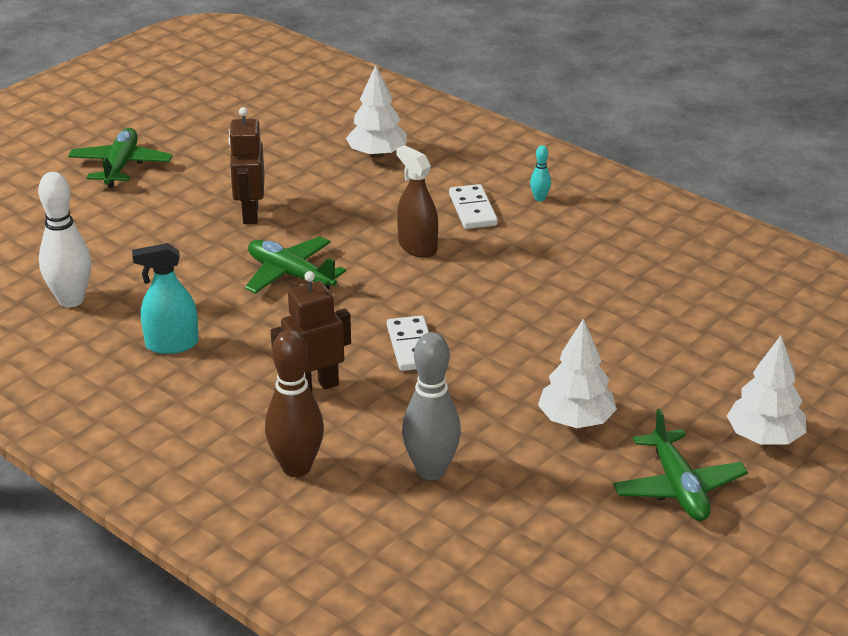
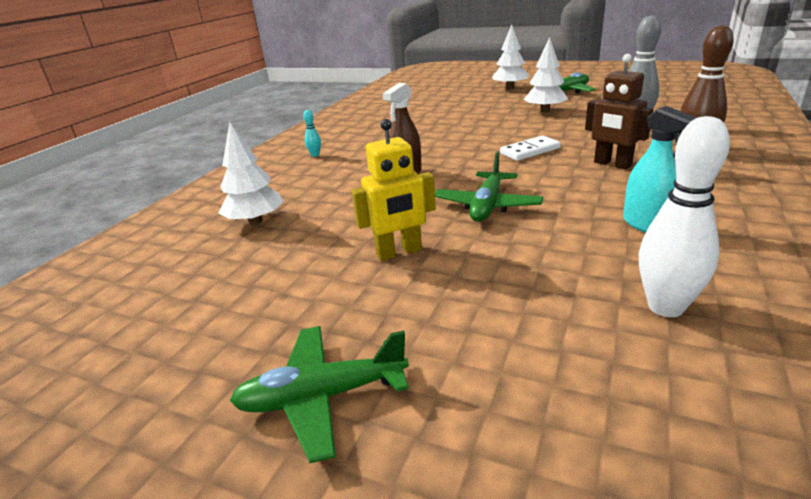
camera: 105 degrees left, 5 degrees down
(250, 214) = (399, 252): brown robot -> yellow robot
(472, 210) = (341, 169): white domino -> none

